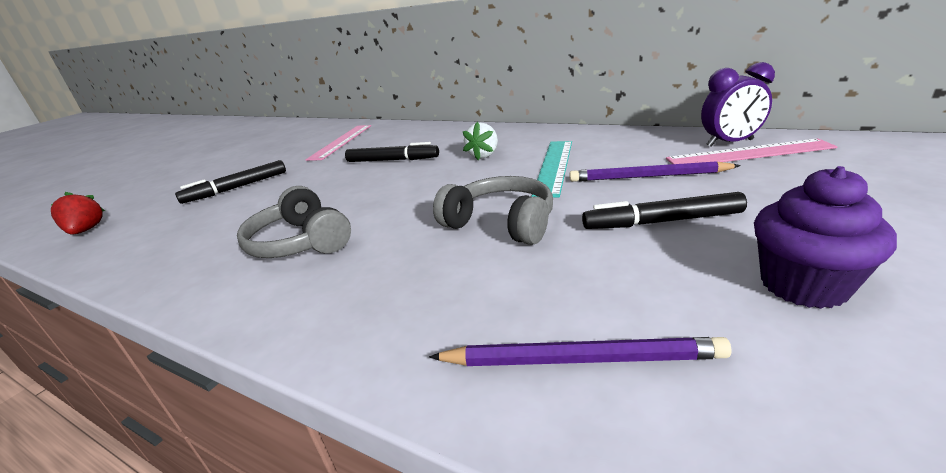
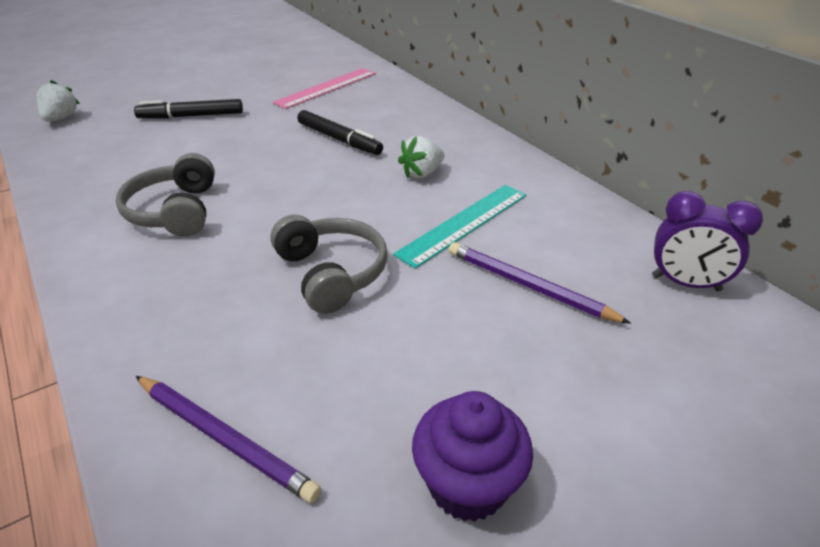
camera: 25 degrees right, 10 degrees up
(86, 230) = (61, 118): red strawberry -> white strawberry
(661, 222) = (459, 349): black marker -> none
(748, 153) = (679, 310): pink ruler -> none

